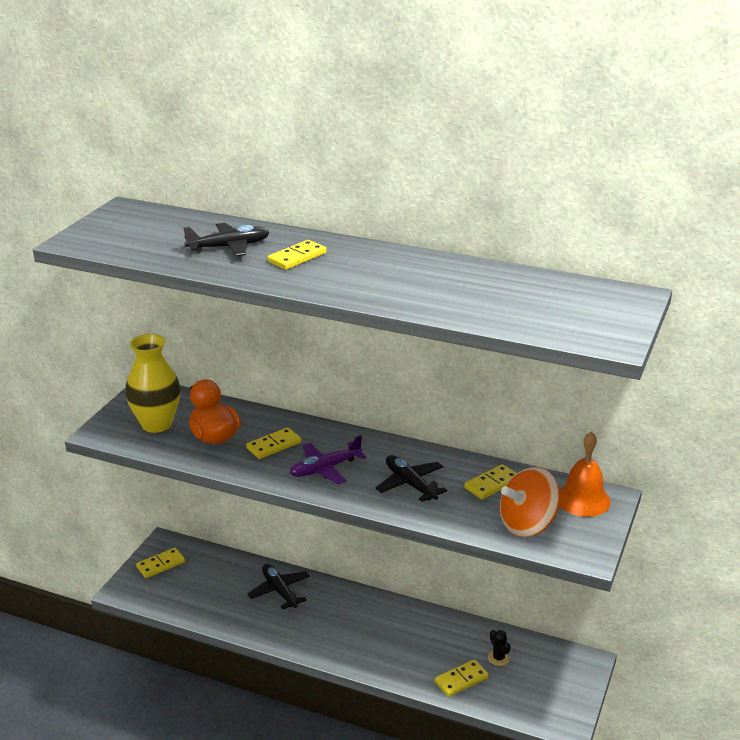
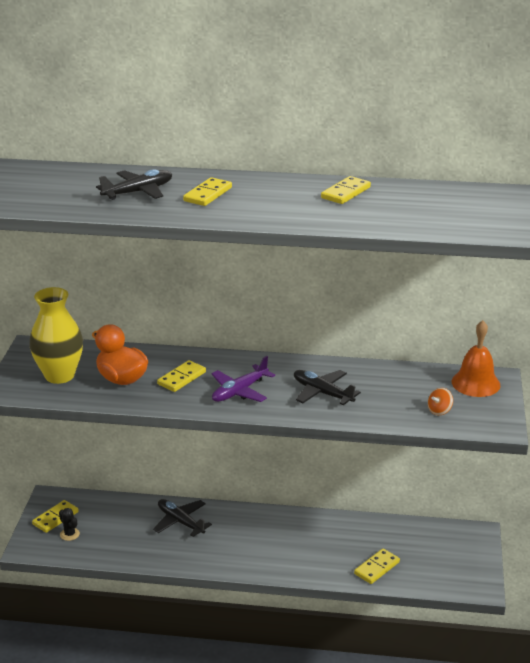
camera: 15 degrees left, 0 degrees up
(492, 484) = (393, 382): yellow domino -> yellow domino (346, 193)
(498, 658) = (401, 544): black cactus -> black cactus (69, 534)
(528, 525) = (439, 411): orange spinning top -> orange spinning top, size x0.44

